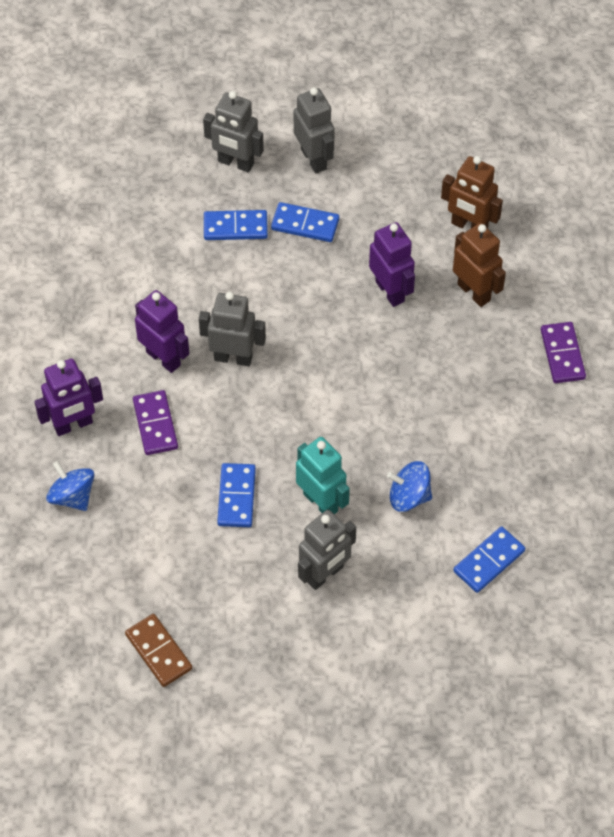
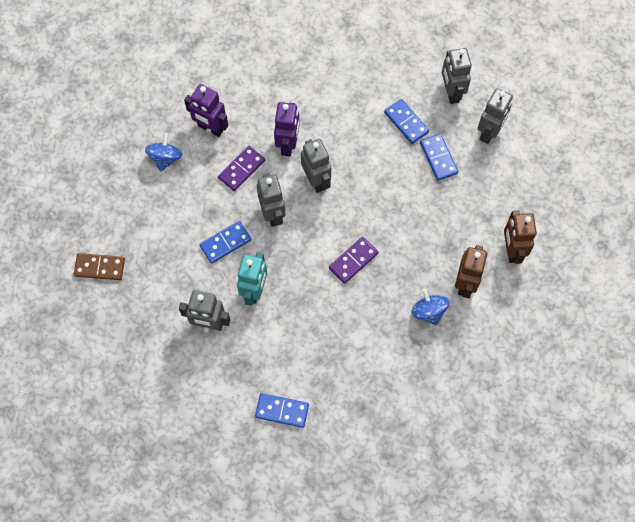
camera: 55 degrees right, 10 degrees up
(158, 652) = (100, 267): brown domino -> brown domino turned 75 degrees clockwise
(239, 426) = (273, 214): none -> grey robot
(390, 291) = (428, 235): purple robot -> none
(409, 496) = (293, 337): blue spinning top -> blue spinning top (428, 311)
(562, 354) = (460, 364): purple domino -> purple domino (353, 261)

